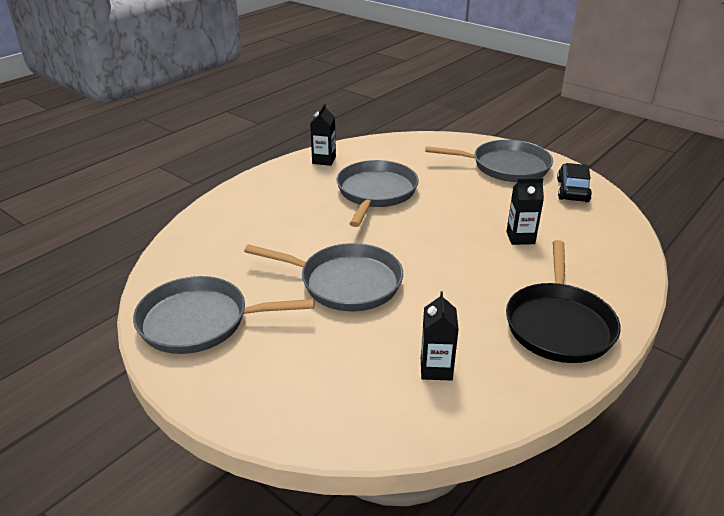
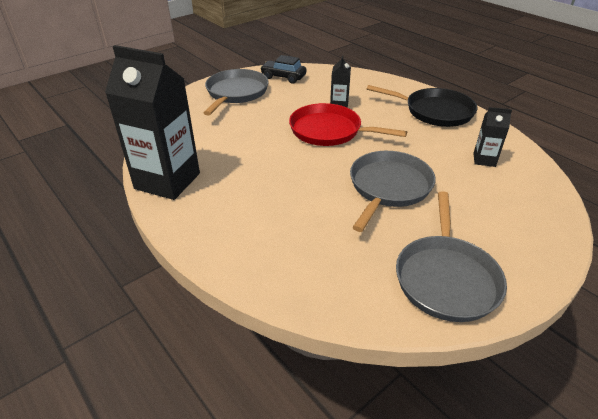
camera: 80 degrees left, 5 degrees up
(324, 160) = (167, 181): black carton -> black carton, size x2.20
(376, 192) = (250, 157): grey pan -> none
(451, 235) = (329, 131): none -> red pan

